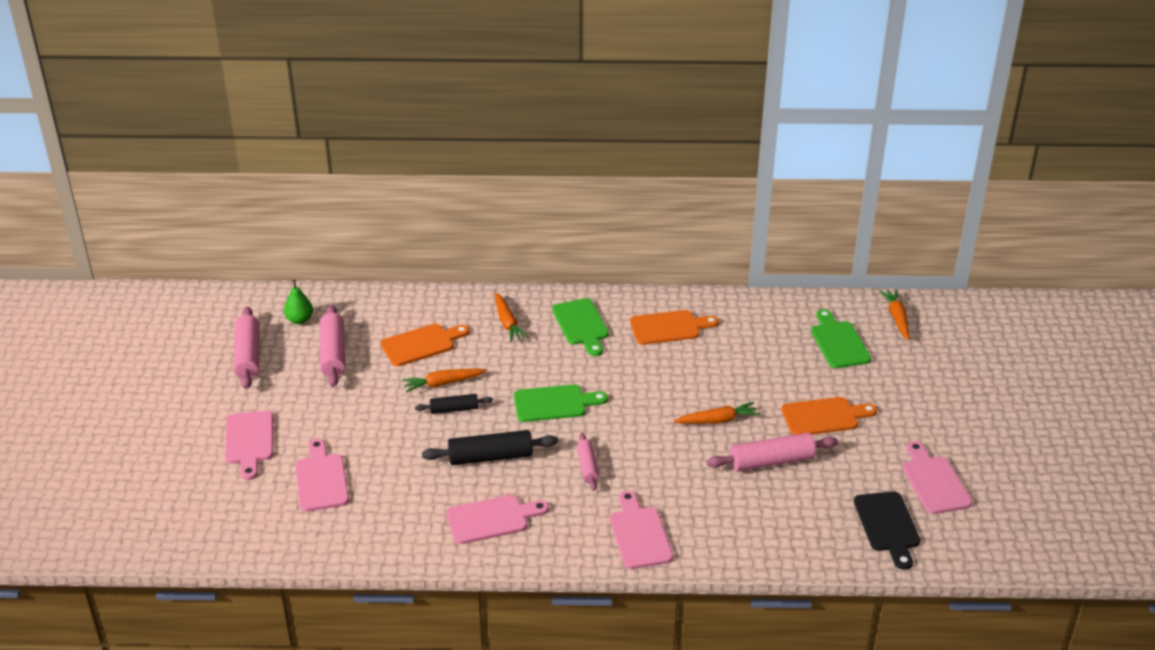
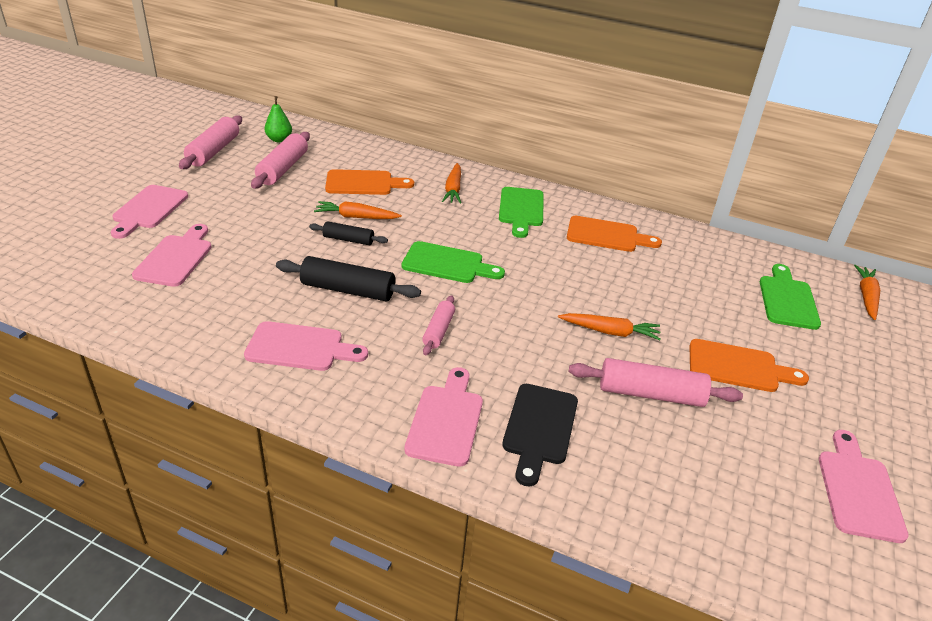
camera: 20 degrees right, 0 degrees up
(887, 525) = (771, 525): black cutting board -> black cutting board (539, 428)

